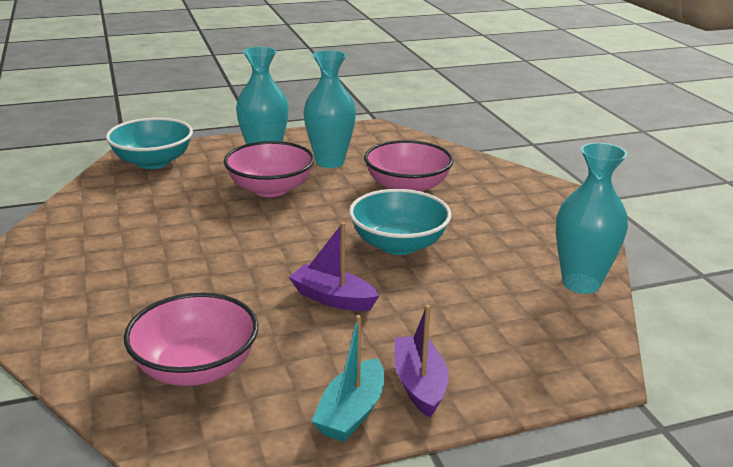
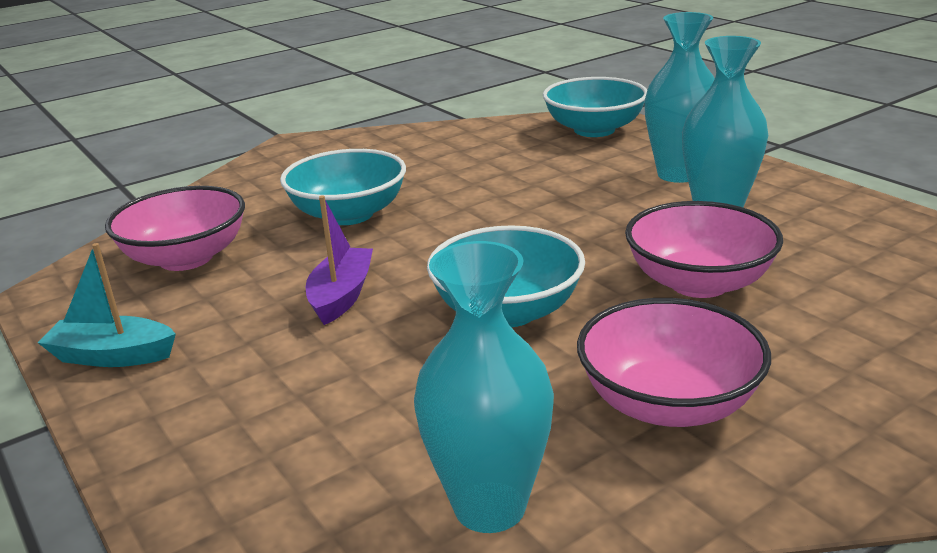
camera: 75 degrees right, 0 degrees up
(192, 279) = (349, 214): none -> turquoise bowl
(270, 189) = (591, 199): pink bowl -> pink bowl (668, 403)
(419, 384) = (167, 390): purple boat -> none

